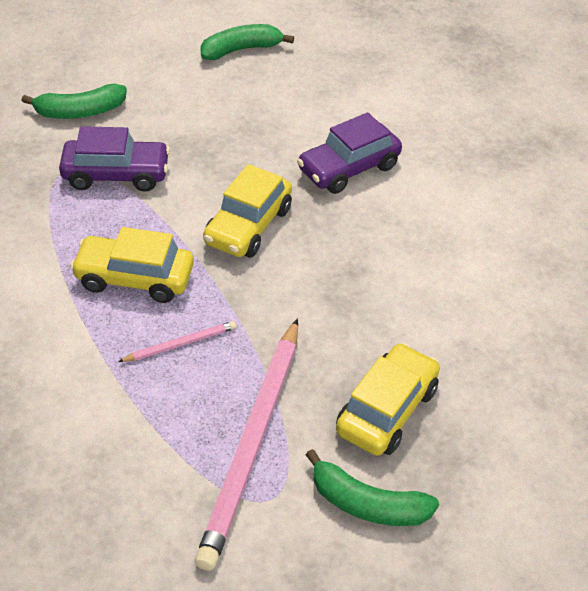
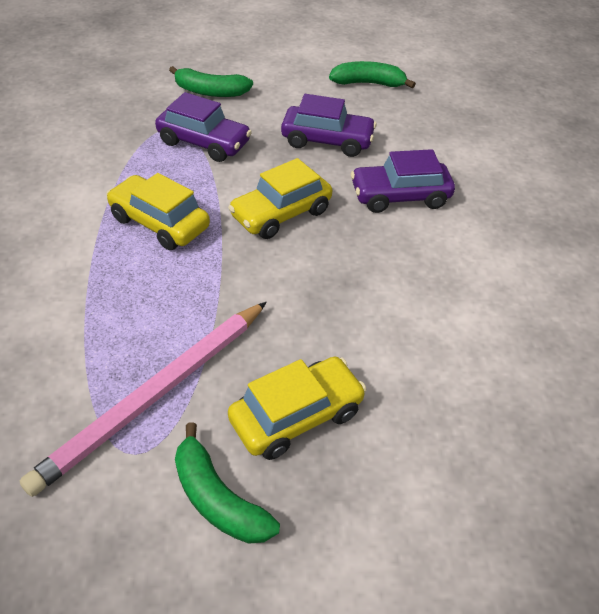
camera: 25 degrees right, 0 degrees up
(180, 344) = (157, 287): pink pencil -> none
(241, 130) = (327, 141): none -> purple car

